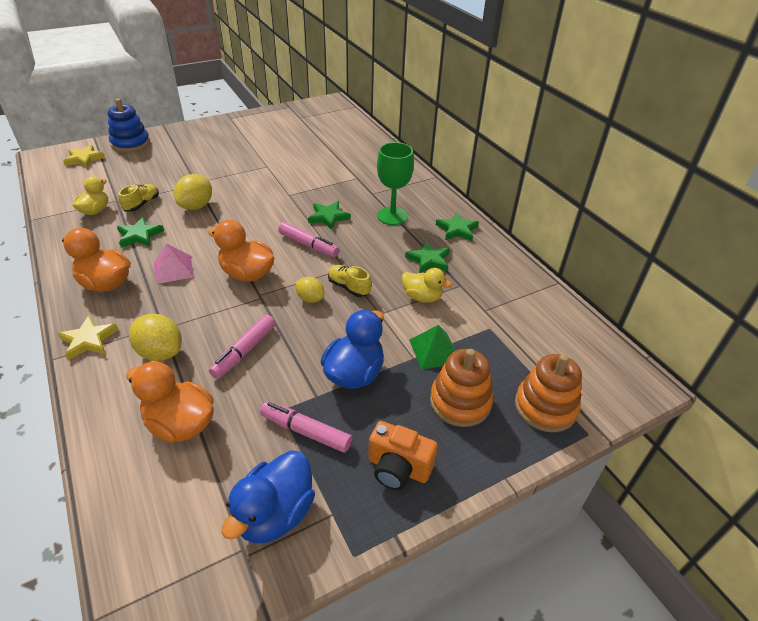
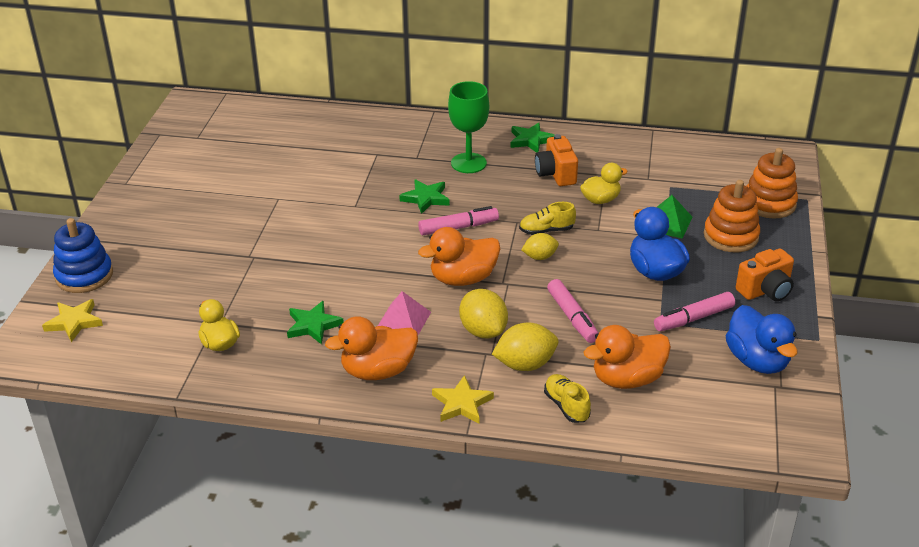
camera: 50 degrees left, 5 degrees down
(142, 204) = (249, 306): yellow shoe -> yellow shoe (566, 406)
(196, 206) = (301, 271): yellow lemon -> yellow lemon (483, 331)
(428, 260) = (556, 174): green star -> orange camera

